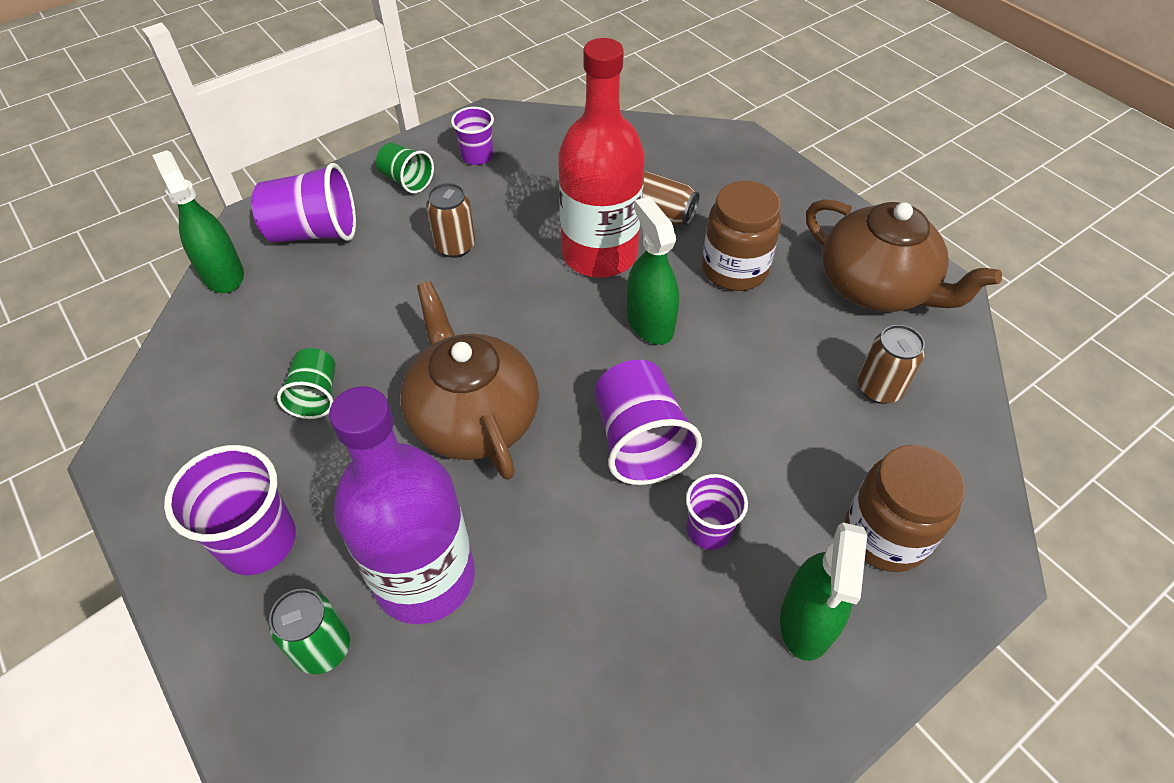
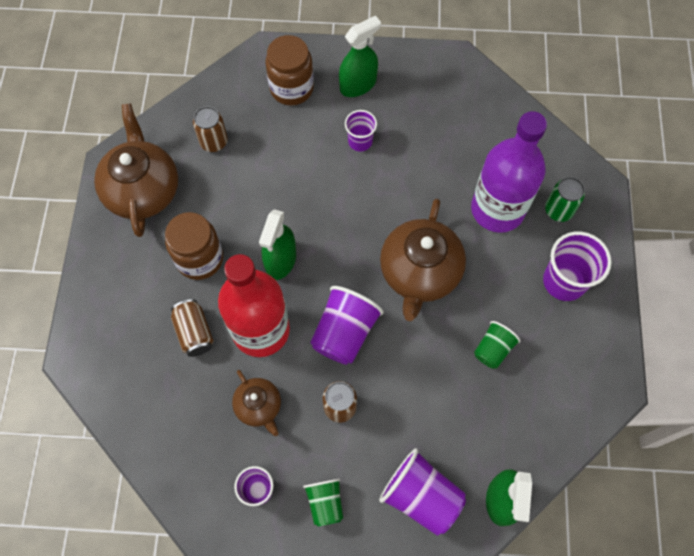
camera: 140 degrees left, 15 degrees up
(536, 203) = (259, 406): none -> brown teapot
(640, 441) = (351, 200): purple cup -> purple cup (344, 333)

